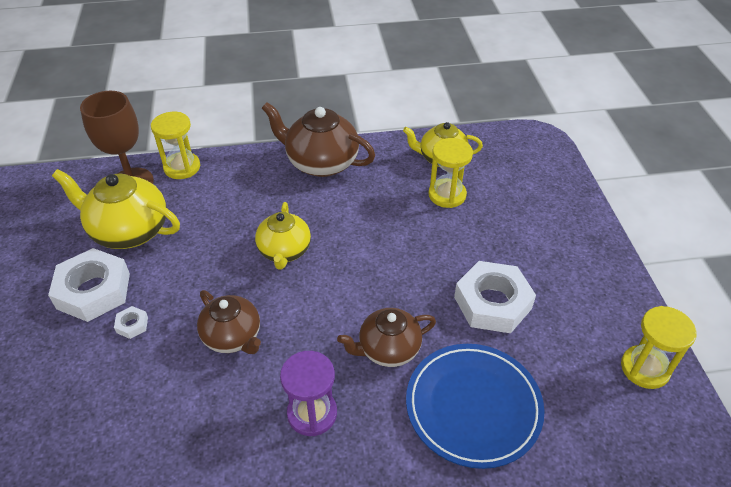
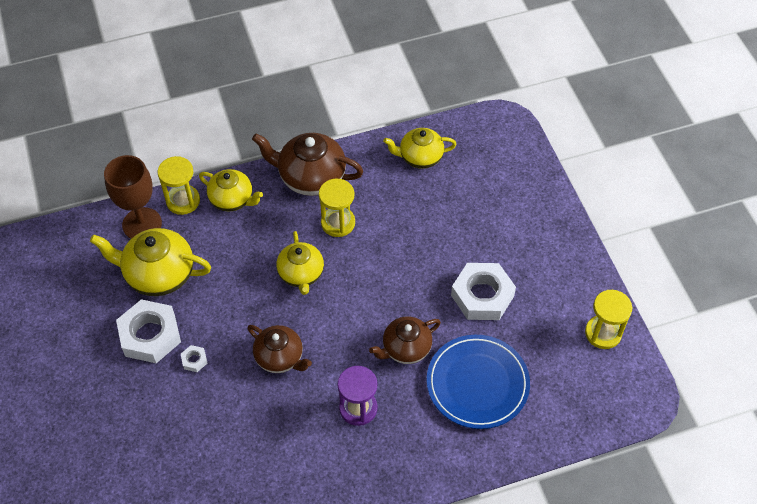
camera: 10 degrees left, 10 degrees up
(233, 172) = (232, 199): none -> yellow teapot
(447, 195) = (431, 196): yellow hourglass -> yellow hourglass (338, 223)

